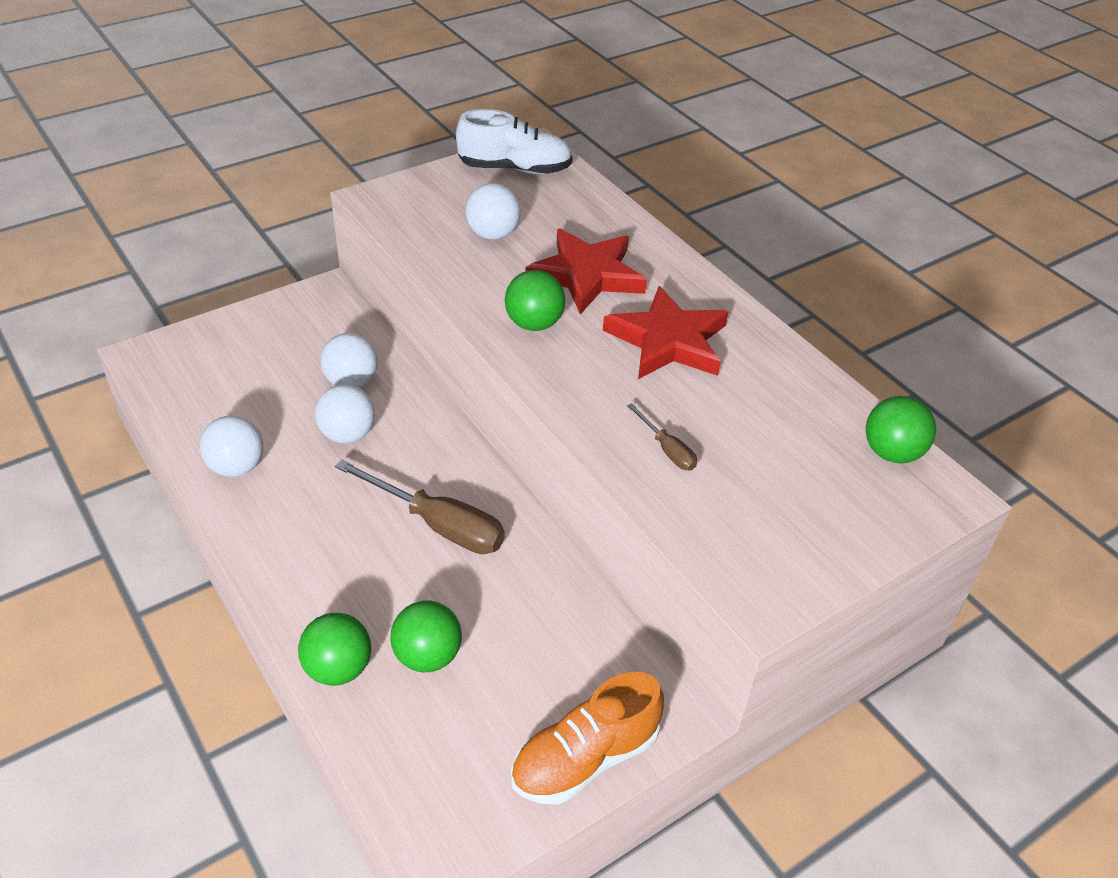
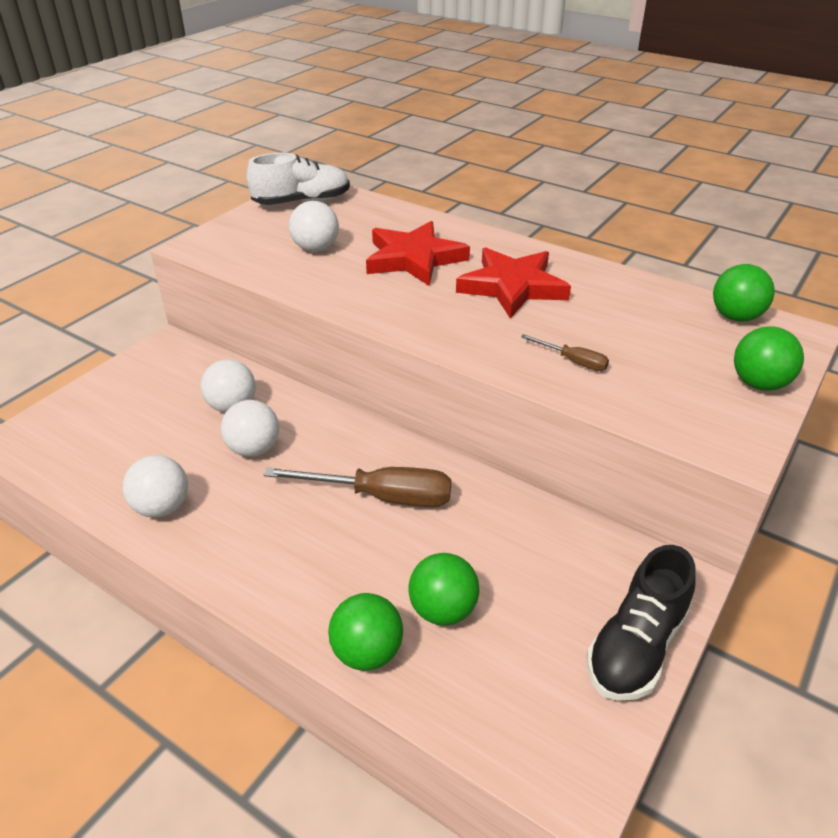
camera: 20 degrees left, 5 degrees down
(534, 324) = (396, 301): green ball -> green ball (759, 384)
(585, 758) = (636, 646): orange shoe -> black shoe

